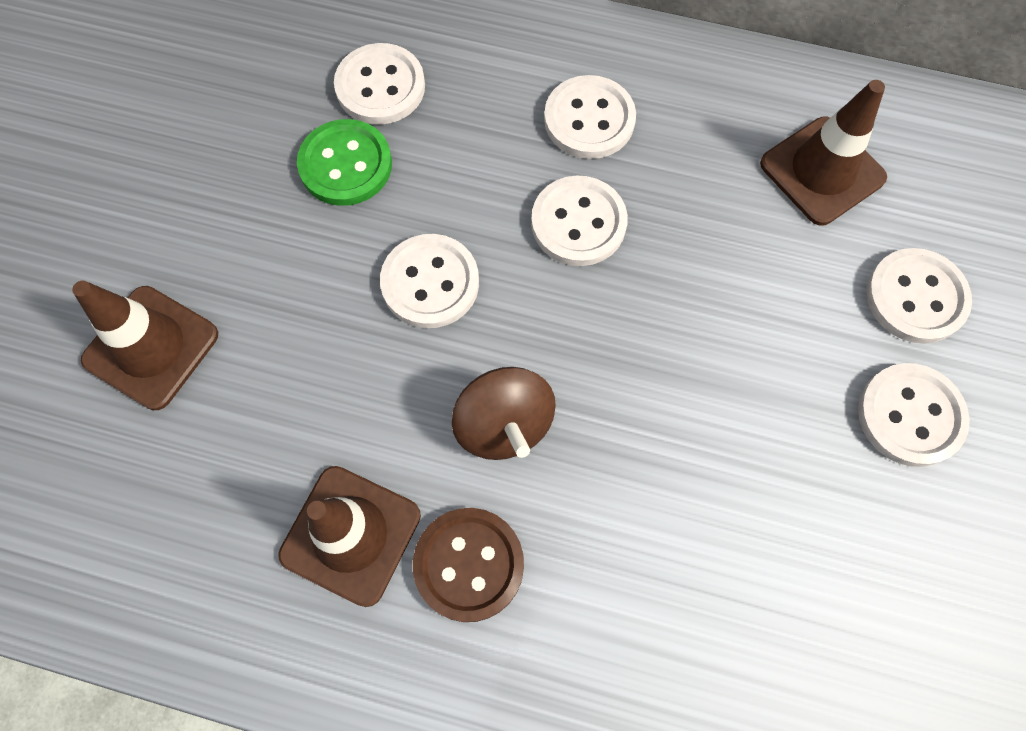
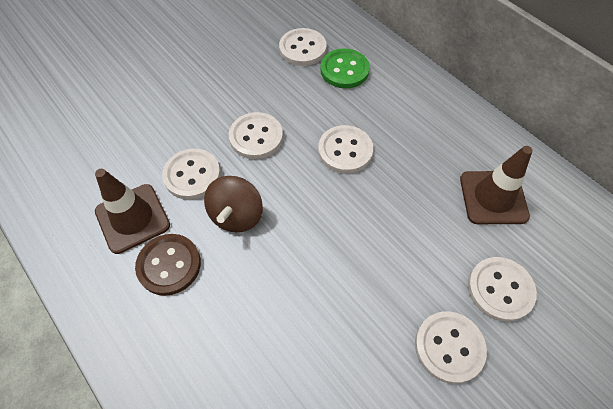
camera: 35 degrees right, 10 degrees down
(151, 347) = (124, 96): brown traffic cone -> none
(345, 165) = (261, 71): green button -> green button (344, 70)
(589, 120) = (387, 110): white button -> white button (192, 175)

